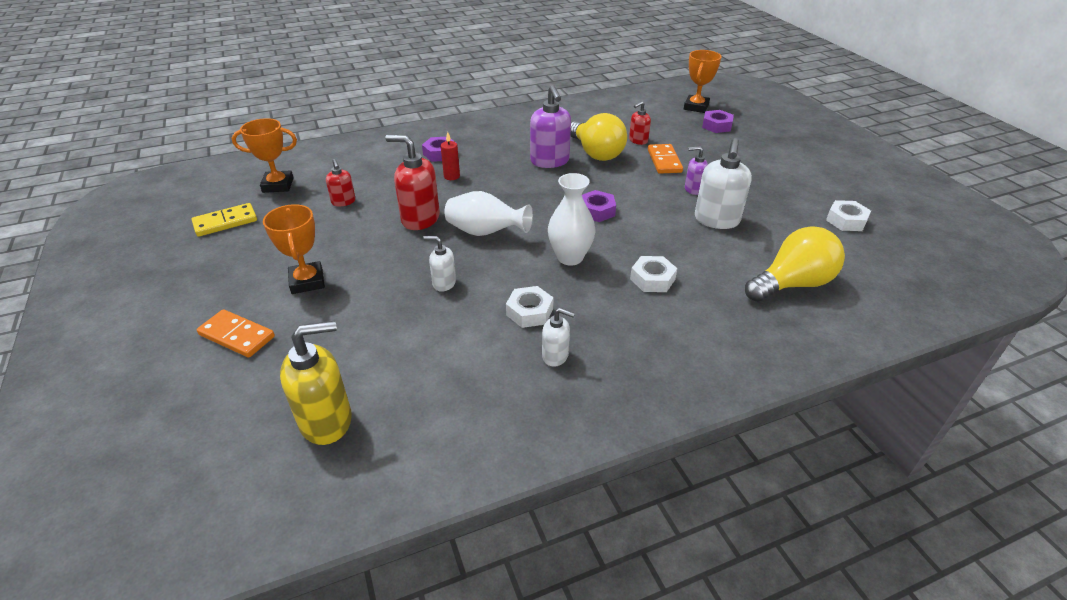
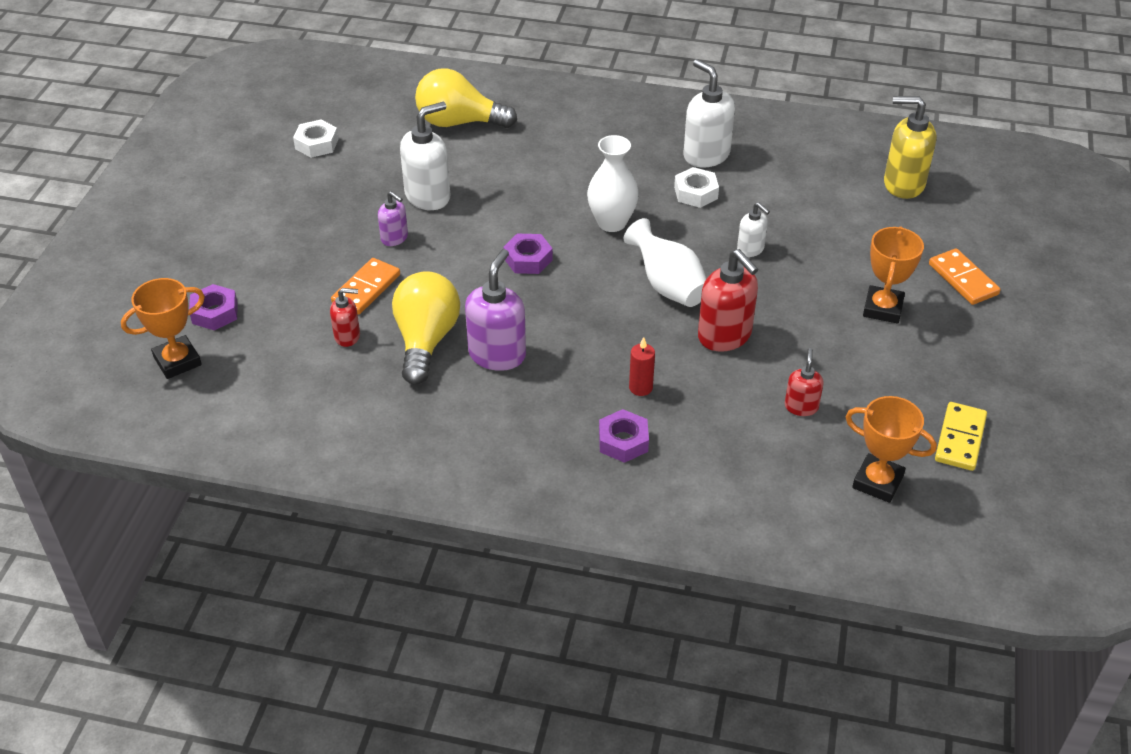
camera: 145 degrees left, 5 degrees up
(225, 222) = (960, 439): yellow domino -> yellow domino turned 75 degrees counterclockwise
(555, 356) = (706, 155): white soap dispenser -> white soap dispenser, size x1.80
(652, 279) = (564, 173): white nut -> none

